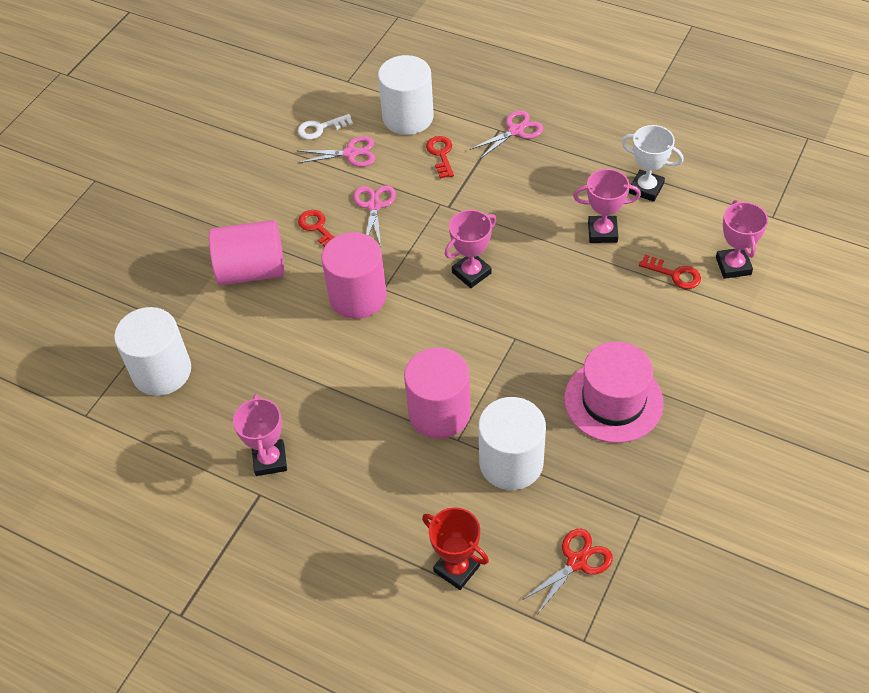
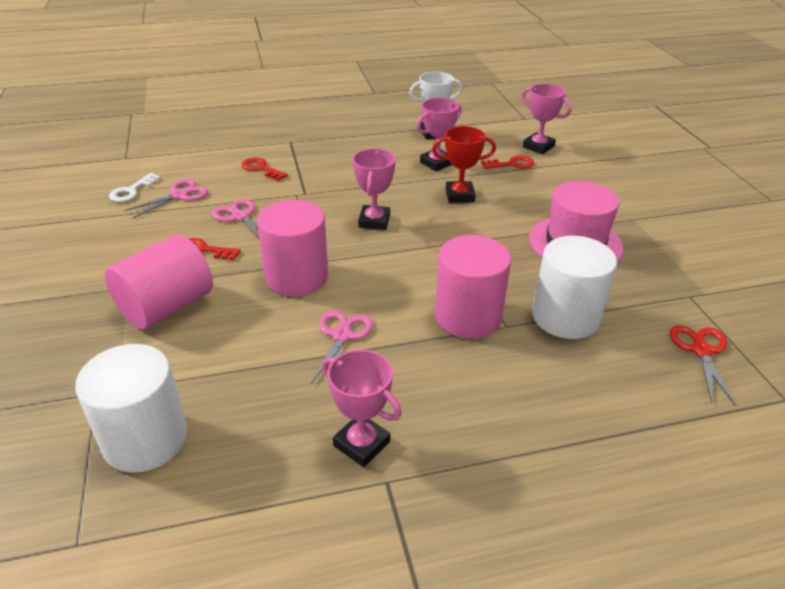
camera: 45 degrees left, 15 degrees down
(408, 117) = (206, 159): white cylinder -> none
(456, 568) = (634, 416): red trophy -> red trophy (459, 195)
(516, 131) = (304, 138): pink scissors -> pink scissors (342, 335)

